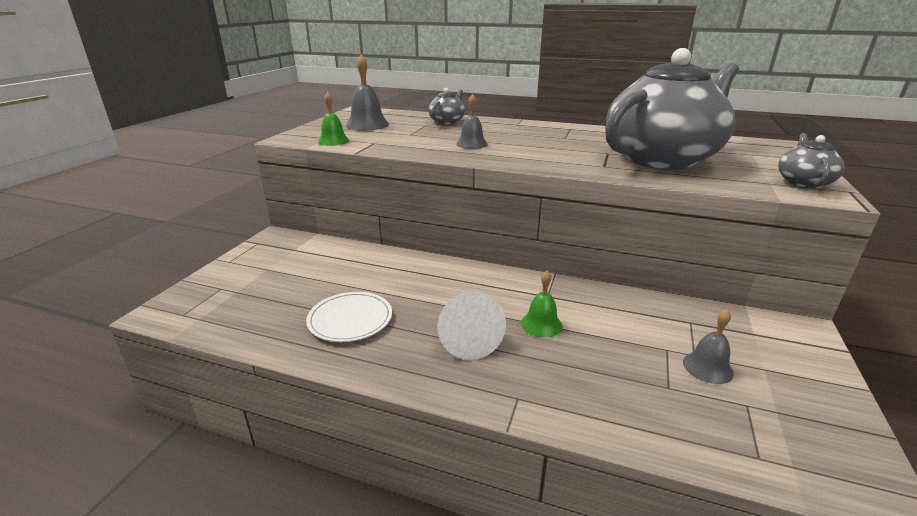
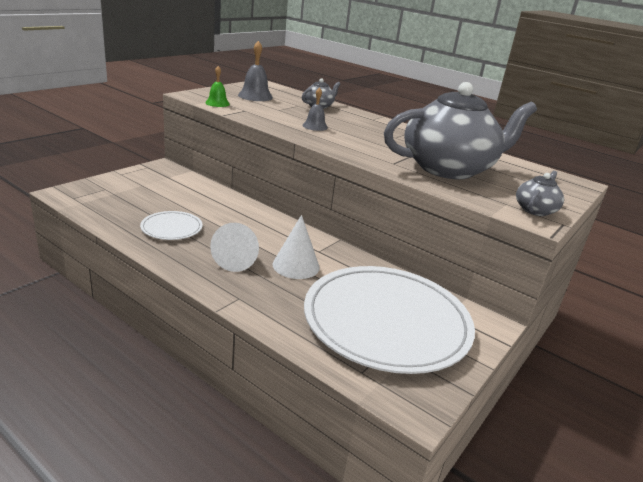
camera: 15 degrees right, 0 degrees up
(541, 324) = (296, 265): green bell -> white cone
(707, 367) = (386, 321): grey bell -> white plate

